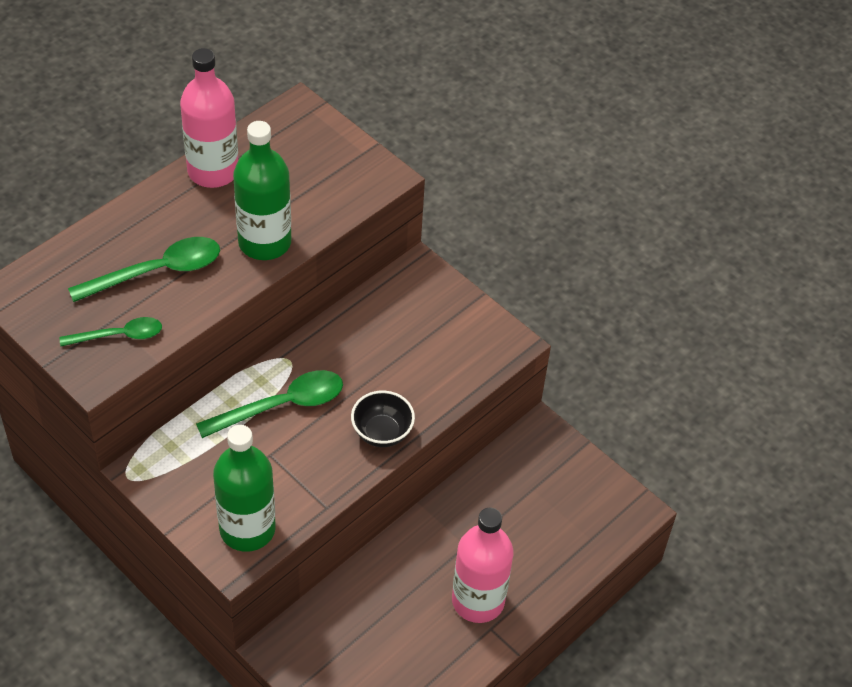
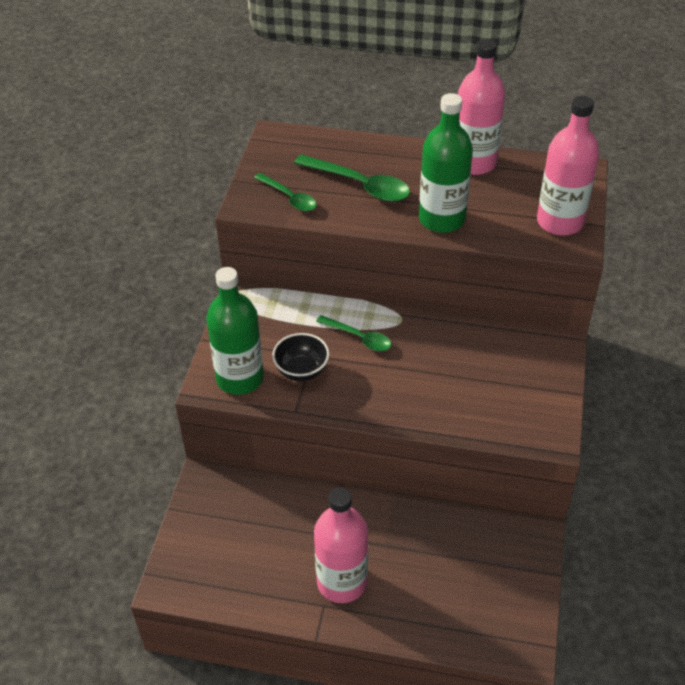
camera: 60 degrees right, 5 degrees down
(282, 405) = (359, 338): green spoon -> green spoon, size x0.63
(347, 167) = (560, 222): none -> pink bottle
(382, 433) = (389, 406): black bowl -> black bowl (301, 371)

